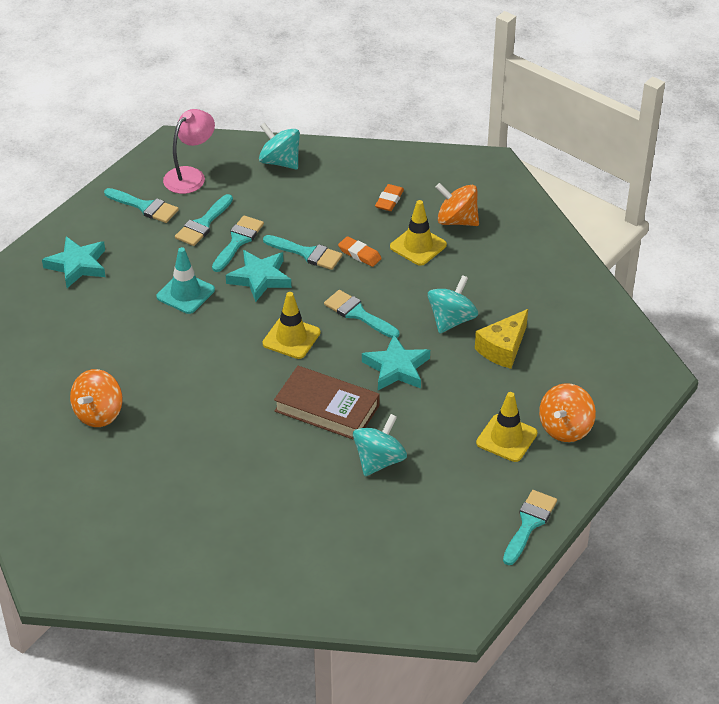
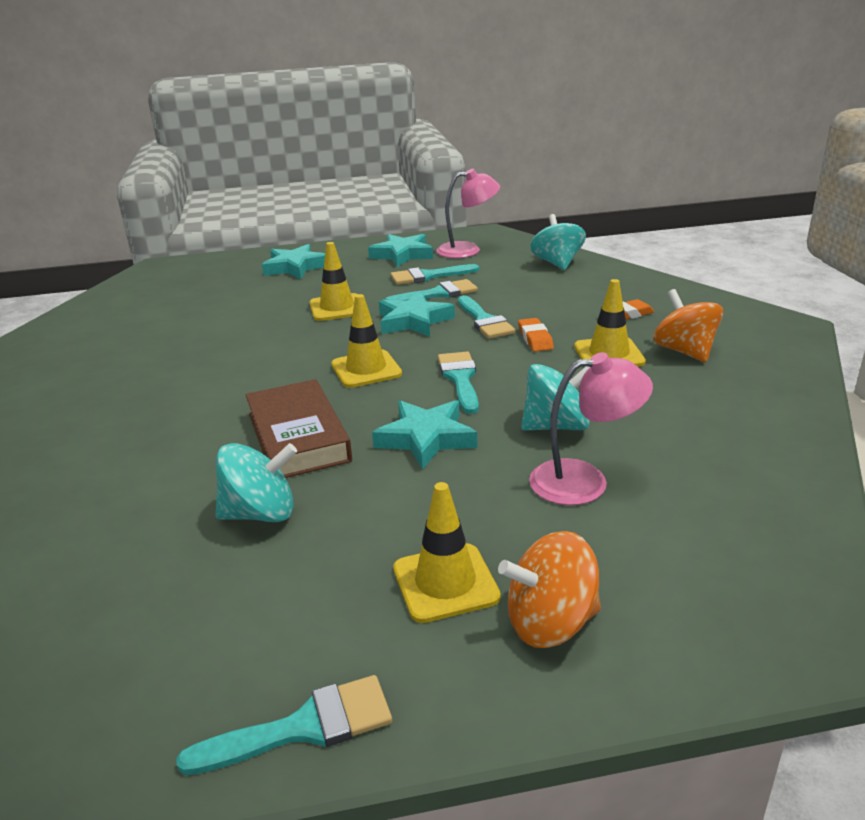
camera: 45 degrees right, 15 degrees down
(98, 413) = (128, 350): orange spinning top -> none
(145, 207) = (402, 255): turquoise brush -> turquoise star
(185, 293) = (337, 308): turquoise traffic cone -> yellow traffic cone
(503, 348) = (584, 481): yellow cheese -> pink lamp

